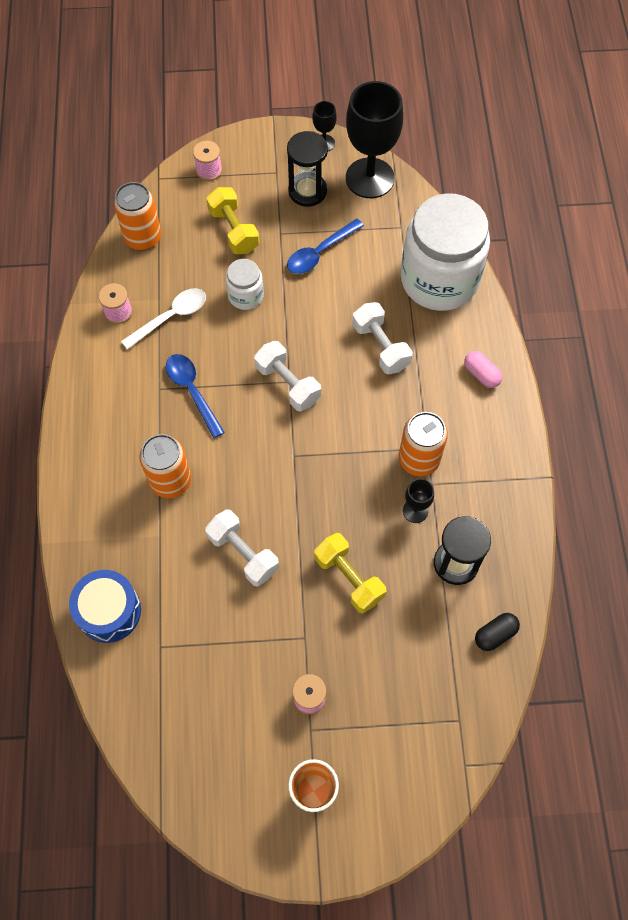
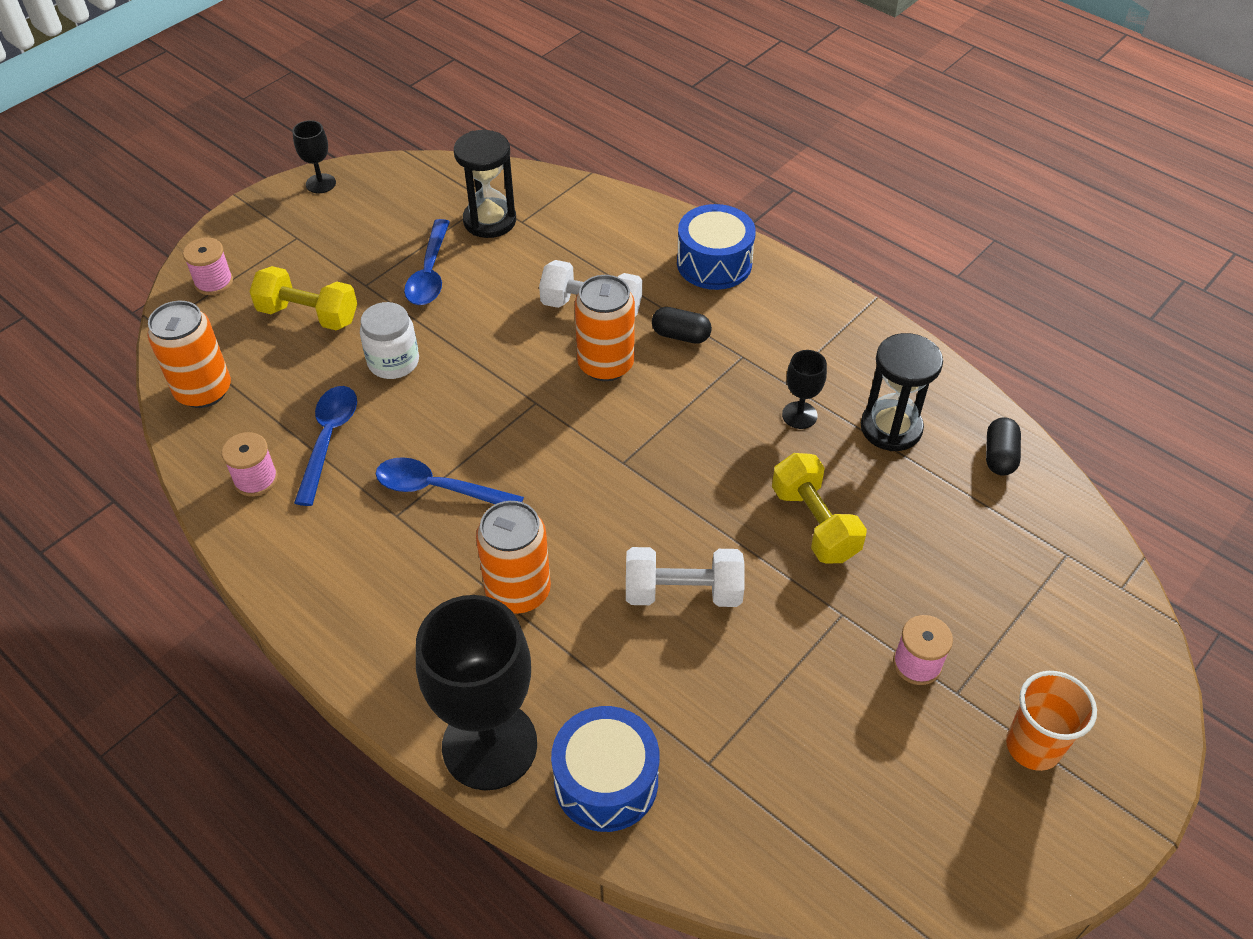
camera: 45 degrees left, 15 degrees down
(171, 317) = (328, 440): white spoon -> blue spoon
(287, 384) = (537, 405): white dumbbell -> none
(307, 191) = (352, 232): black hourglass -> black hourglass (490, 220)
(349, 578) = (814, 523): yellow dumbbell -> yellow dumbbell turned 60 degrees clockwise
(370, 178) = (406, 182): black goblet -> black goblet (489, 745)
(408, 406) = (681, 335): none -> black capsule
(419, 459) = (747, 371): orange can -> orange can (605, 364)
(439, 280) = (579, 217): white jar -> none
(481, 374) = (714, 263): pink capsule -> blue drum

